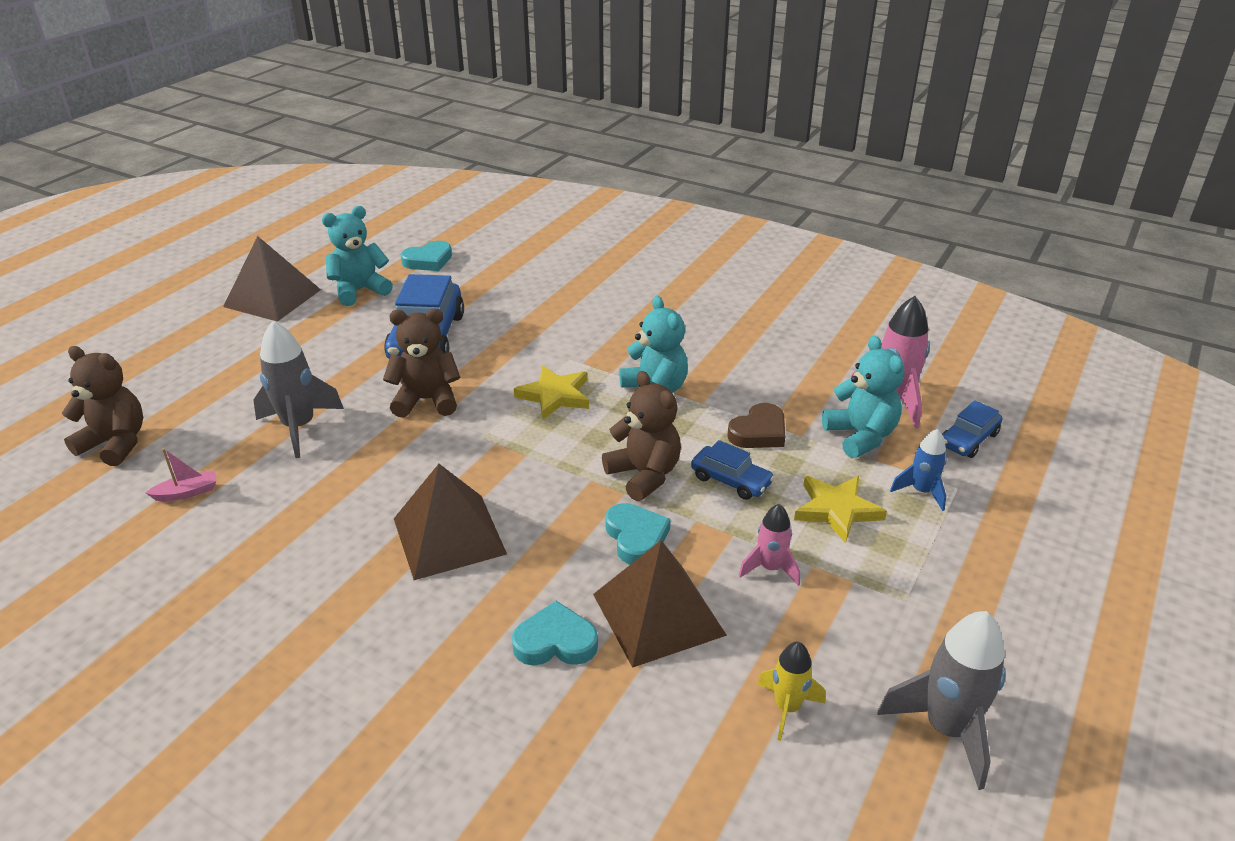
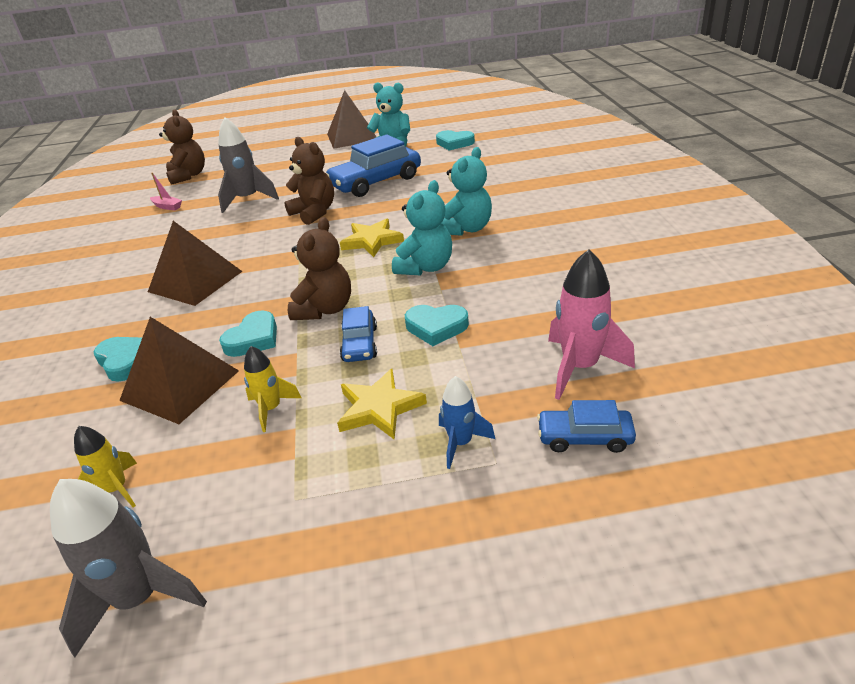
camera: 55 degrees right, 0 degrees up
(759, 432) = (436, 327): brown heart -> turquoise heart
(770, 568) = (271, 409): pink rocket -> yellow rocket
(861, 436) = (499, 375): turquoise teddy bear -> turquoise teddy bear (466, 229)

